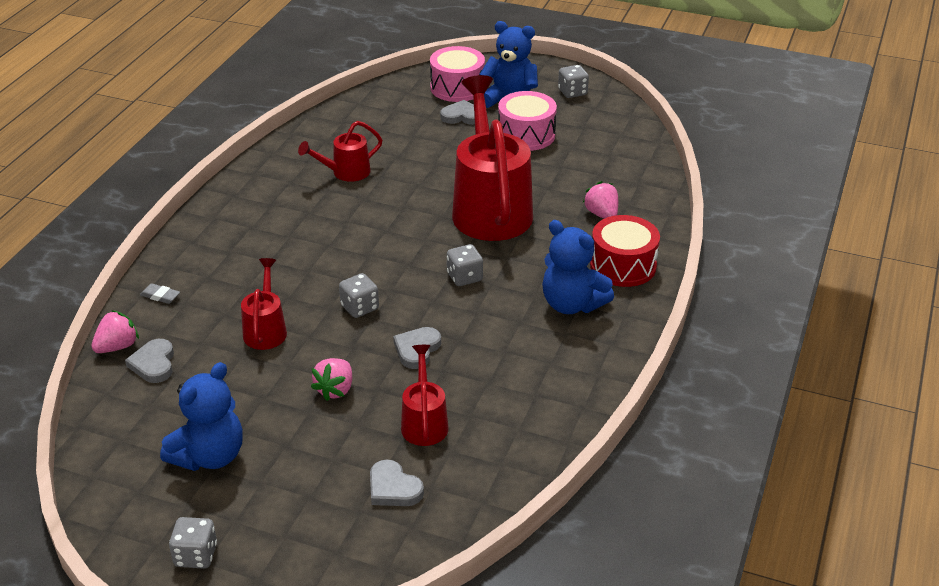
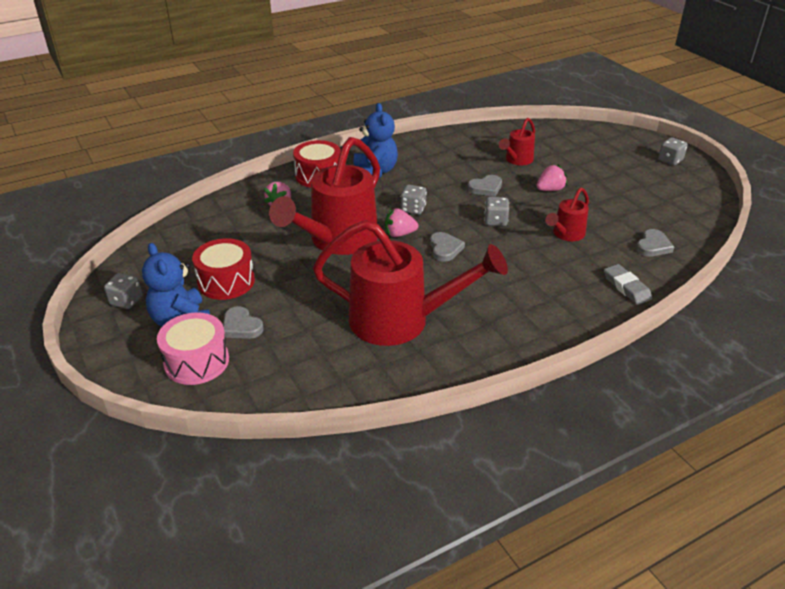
camera: 140 degrees left, 0 degrees up
(117, 347) = (674, 266): pink strawberry -> pink strawberry (399, 234)
(160, 296) = (626, 287): grey eraser -> grey eraser, size x1.59
(210, 456) = (642, 190): blue teddy bear -> none
(345, 173) = (401, 321): red watering can -> red watering can, size x2.09
(393, 488) = (557, 146): grey heart -> grey heart (445, 249)
(526, 135) = (226, 281): pink drum -> red drum

